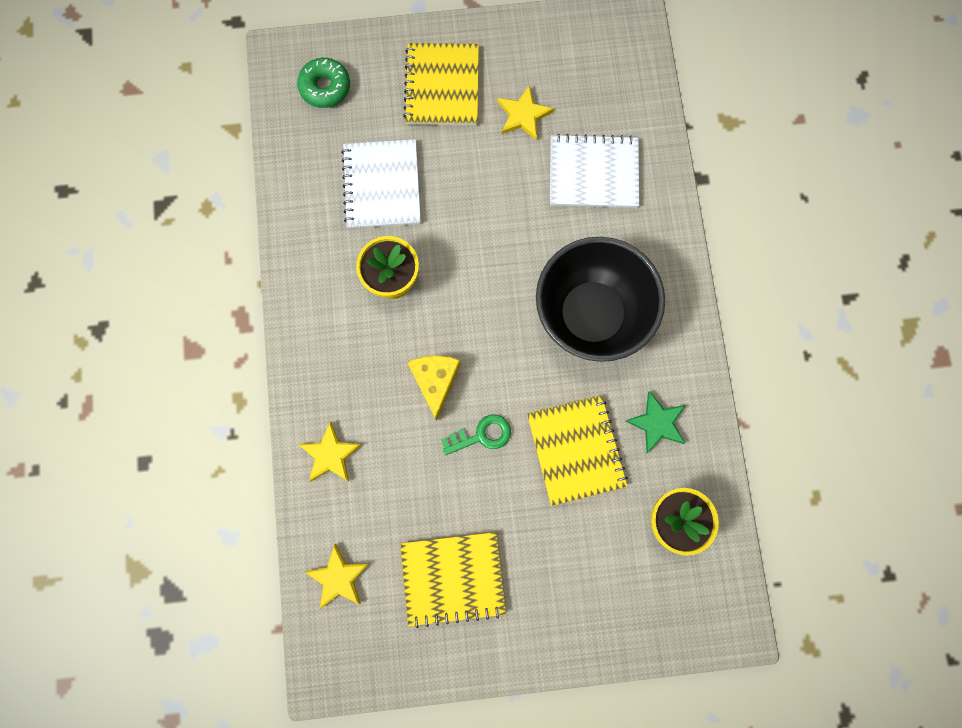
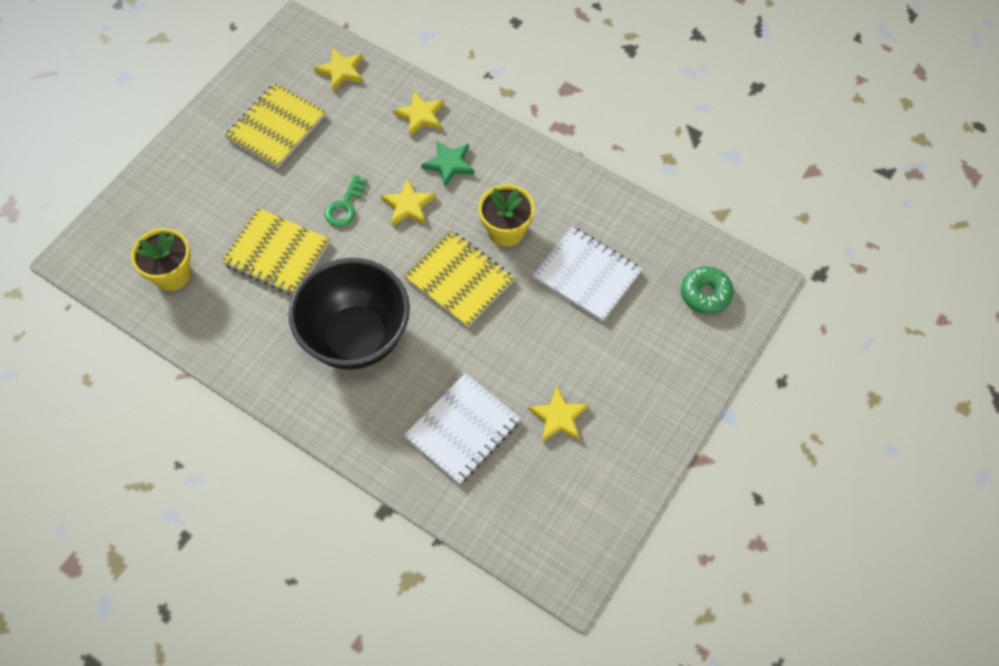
camera: 130 degrees right, 15 degrees down
(435, 381) = (408, 205): yellow cheese -> yellow star
(442, 86) = (636, 377): yellow notebook -> yellow notebook (459, 280)
(657, 423) = (241, 318): green star -> green star (449, 164)

